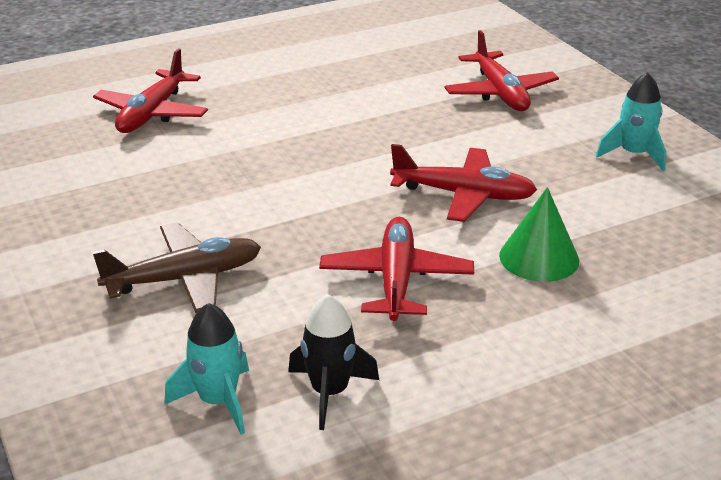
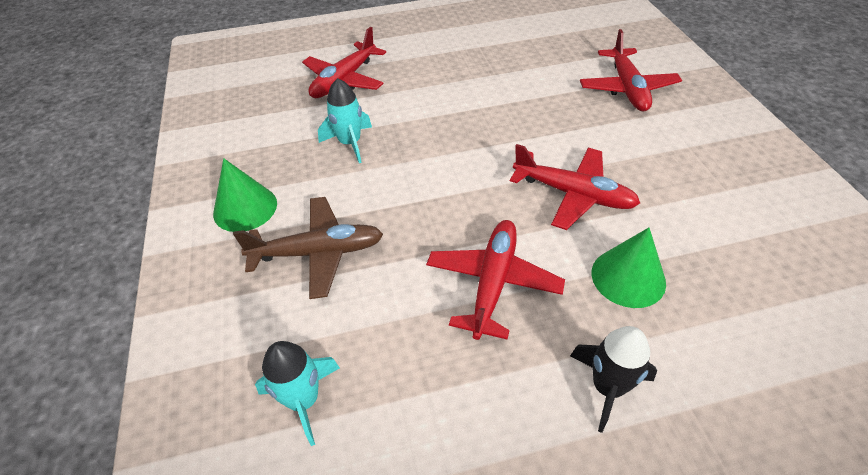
camera: 15 degrees right, 15 degrees up
(75, 249) = (245, 208): none -> green cone
(329, 392) = (402, 409): black rocket -> black rocket (607, 387)
(633, 154) = (737, 168): turquoise rocket -> turquoise rocket (350, 143)

